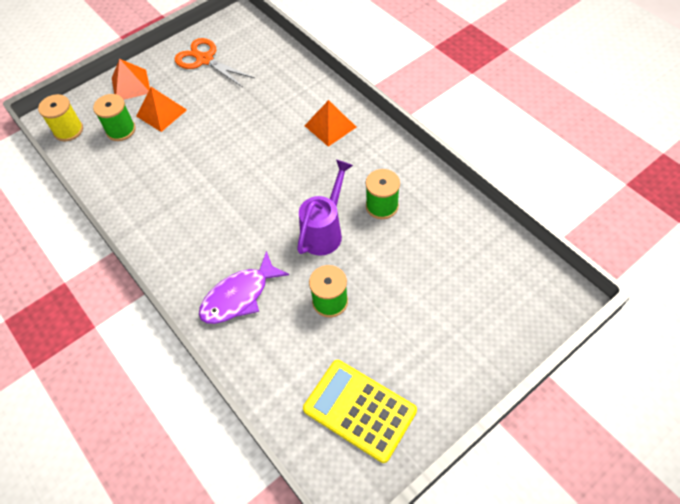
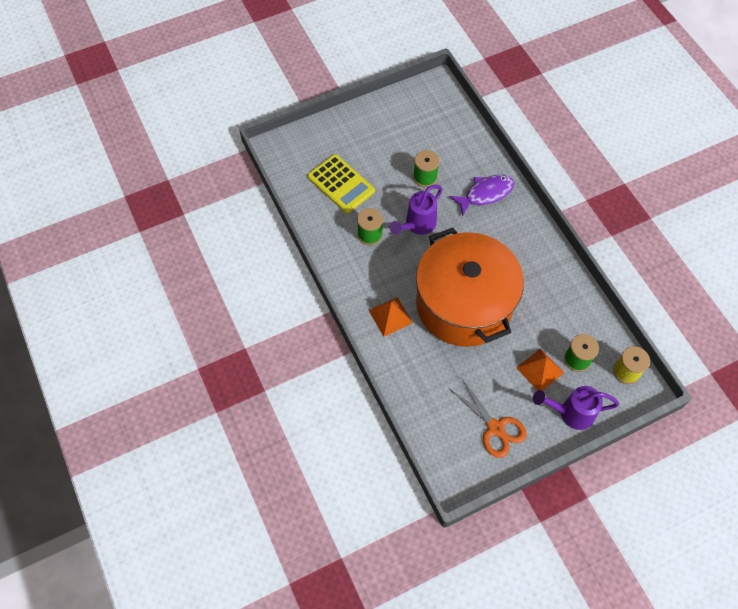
camera: 170 degrees left, 5 degrees up
(131, 85) = (570, 413): orange pyramid -> purple watering can
(250, 155) = (464, 304): none -> orange pot
(359, 410) = (422, 116): yellow calculator -> yellow calculator (341, 184)

